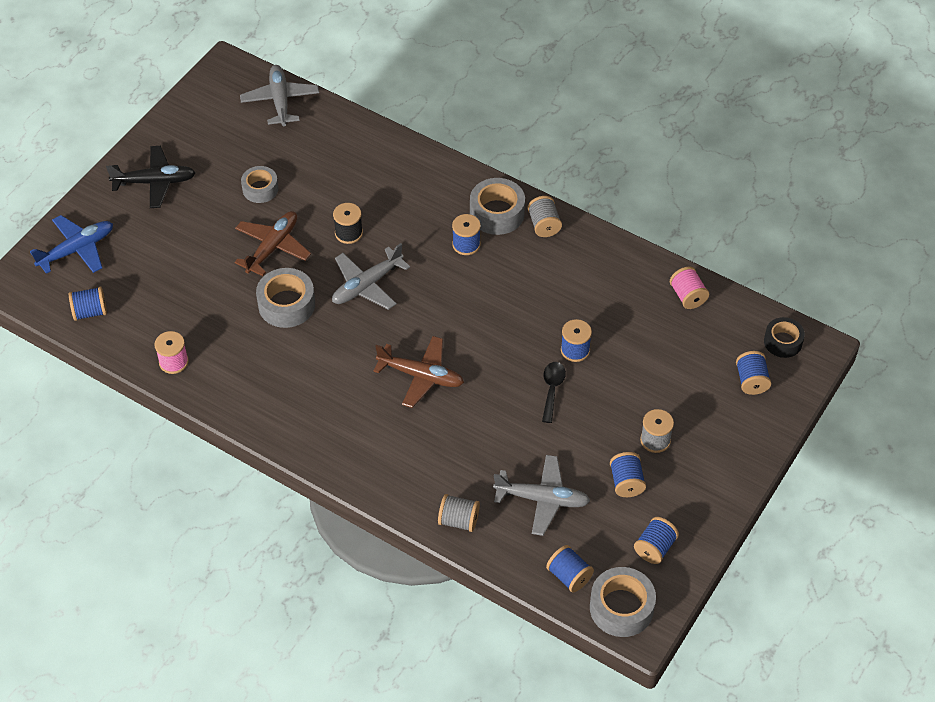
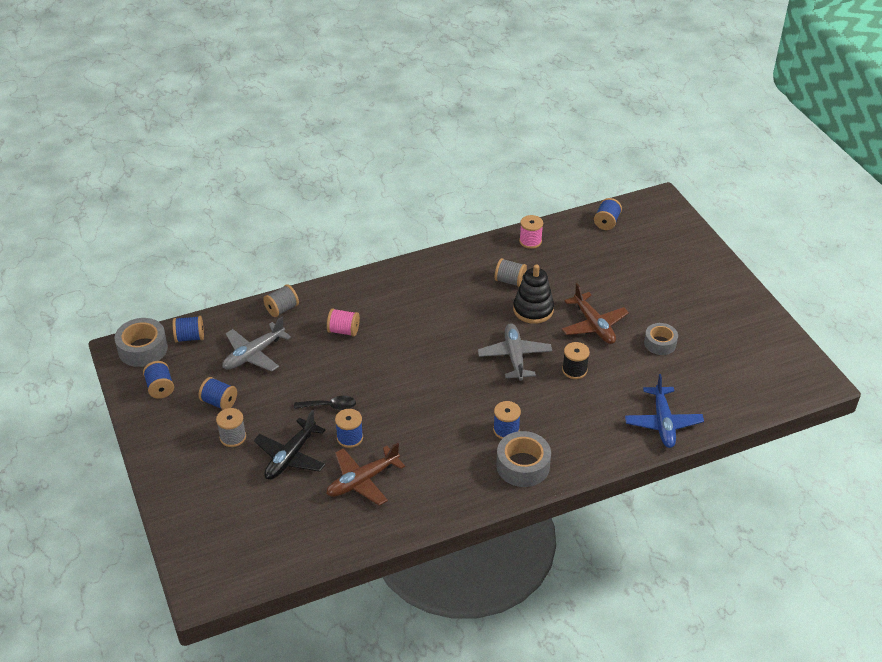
camera: 125 degrees right, 10 degrees down
(77, 249) = (670, 235): blue plane -> blue plane (663, 423)
(155, 182) = (710, 293): black plane -> black plane (290, 457)
(280, 100) = (755, 396): grey plane -> none
(286, 304) = (533, 310): grey tape -> black stacking toy
(421, 376) = (408, 346): brown plane -> brown plane (362, 481)
(544, 225) = (485, 488): grey spool -> grey spool (510, 281)
(552, 389) = (330, 406): black spoon -> black spoon turned 45 degrees counterclockwise
(687, 296) = (331, 538): pink spool -> pink spool (343, 331)
(751, 381) = (219, 526): blue spool -> none
(783, 342) = (230, 572): black tape -> none

